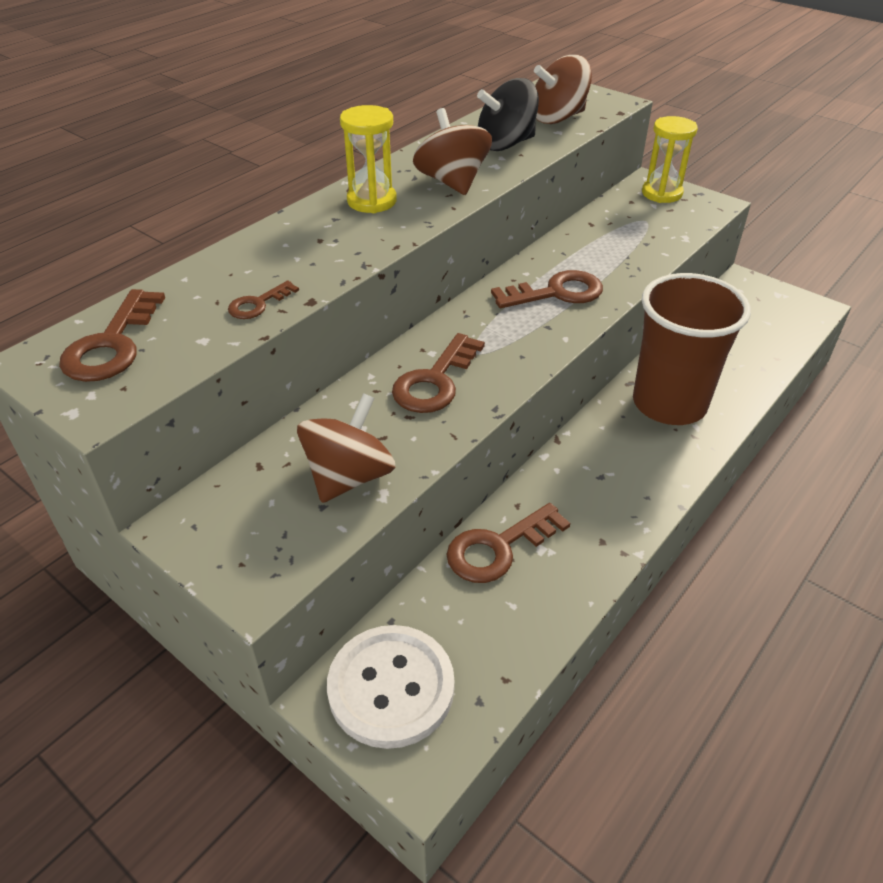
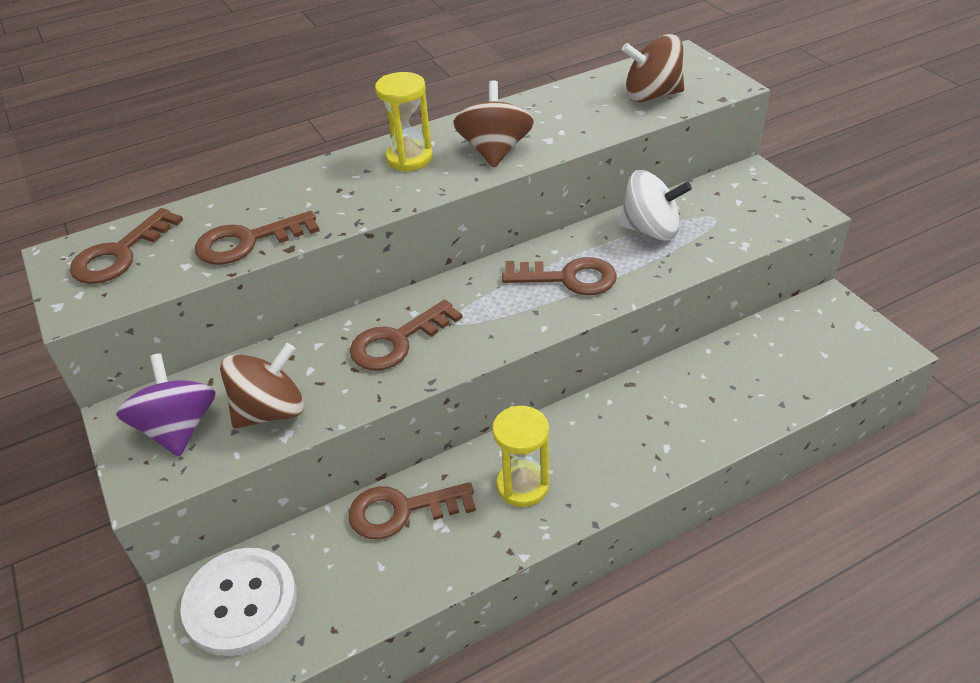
camera: 25 degrees right, 0 degrees up
(256, 521) = (178, 428): none -> purple spinning top
(258, 304) = (247, 242): brown key -> brown key, size x1.83
(506, 144) = (576, 117): black spinning top -> none
(598, 240) = (651, 230): none -> white spinning top
(661, 193) = (756, 189): yellow hourglass -> yellow hourglass (522, 485)
(669, 404) = (654, 416): brown cup -> none

